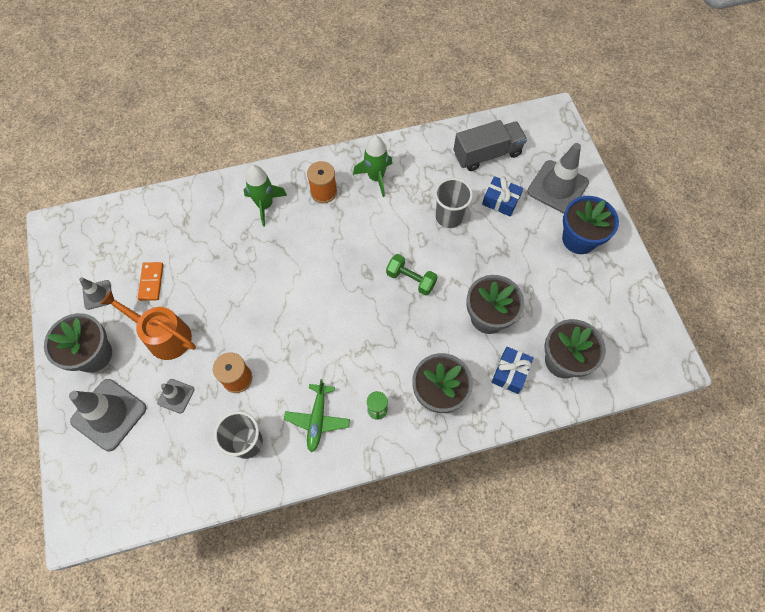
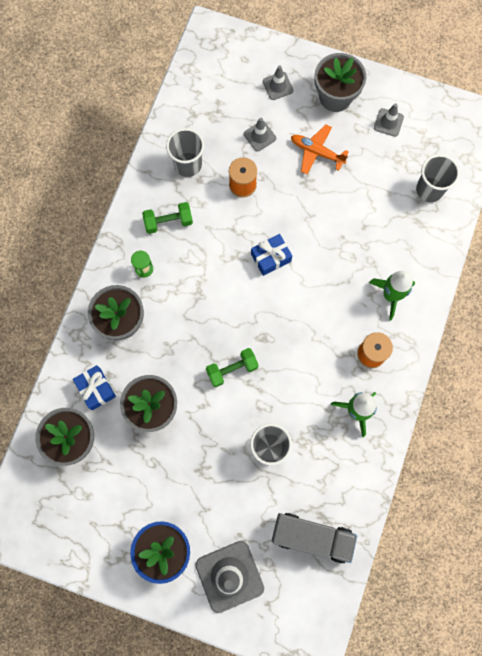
camera: 125 degrees right, 10 degrees up
(109, 414) = (278, 86): grey traffic cone -> grey traffic cone, size x0.52
(149, 228) = (429, 190): none -> grey cup
(151, 282) = (373, 166): orange domino -> none
(164, 336) = (316, 152): orange watering can -> orange plane
(317, 419) = (168, 222): green plane -> green dumbbell
(487, 154) = (312, 537): grey truck -> grey truck turned 90 degrees counterclockwise
(500, 201) = (252, 508): blue gift -> blue gift (271, 258)

